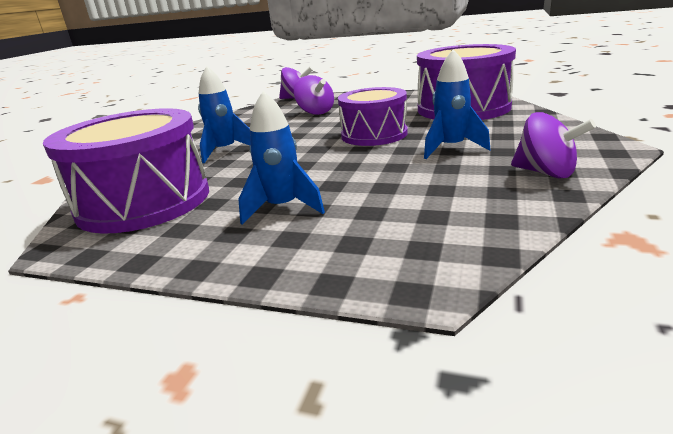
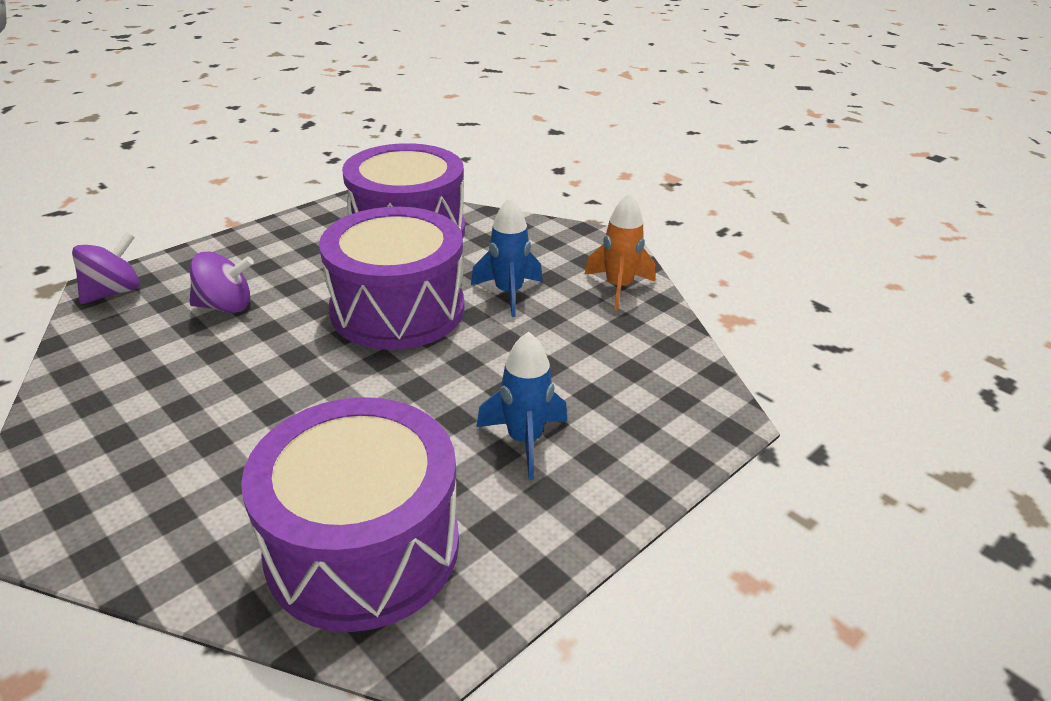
camera: 65 degrees left, 10 degrees up
(225, 151) = (264, 429): blue rocket -> none
(374, 134) = (397, 309): purple drum -> purple drum, size x1.53
(546, 173) = (618, 287): purple spinning top -> orange rocket

